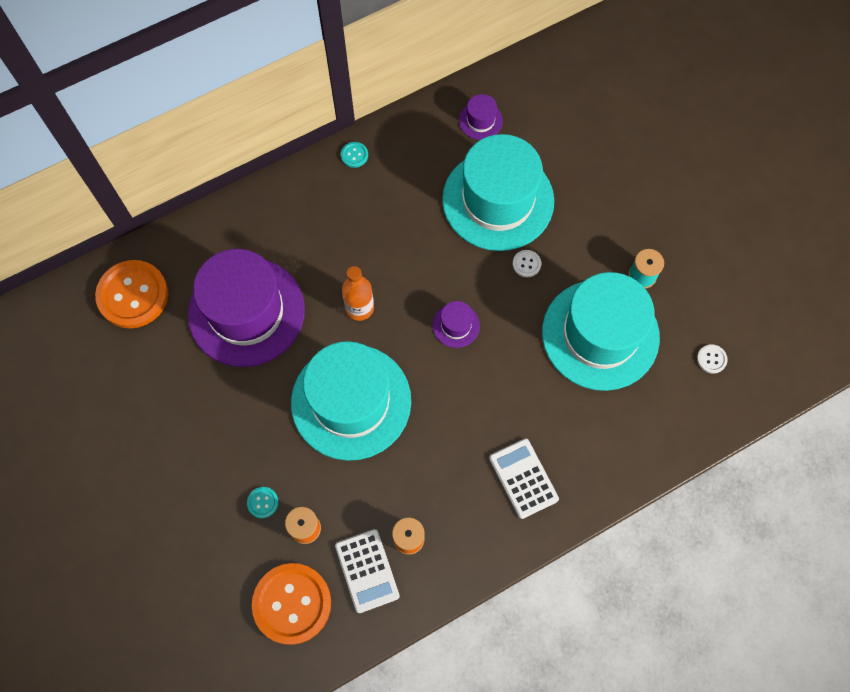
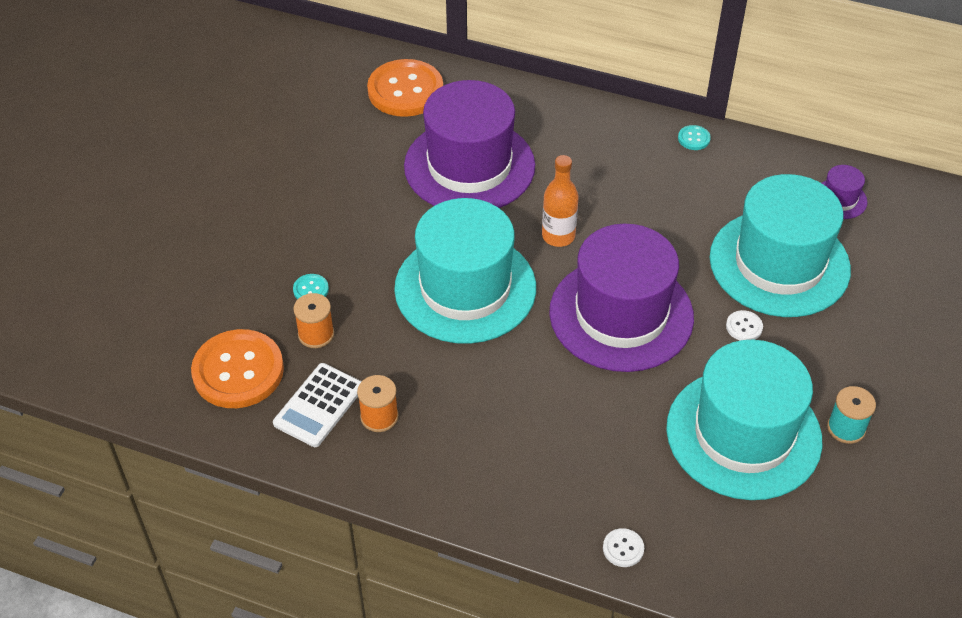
camera: 50 degrees right, 20 degrees down
(456, 325) = (621, 314): purple hat -> purple hat, size x2.47
(523, 478) = (528, 468): white calculator -> none
(711, 359) = (831, 551): white button -> white button (623, 548)

